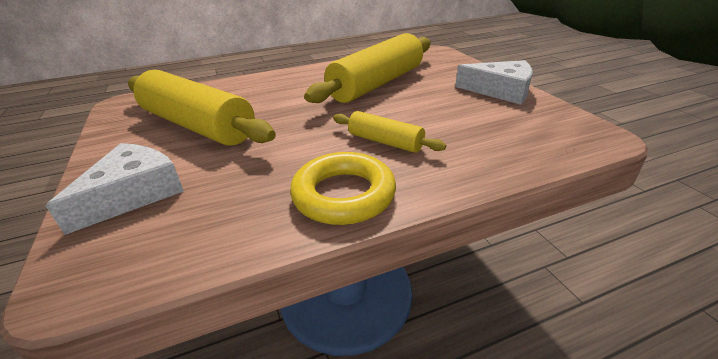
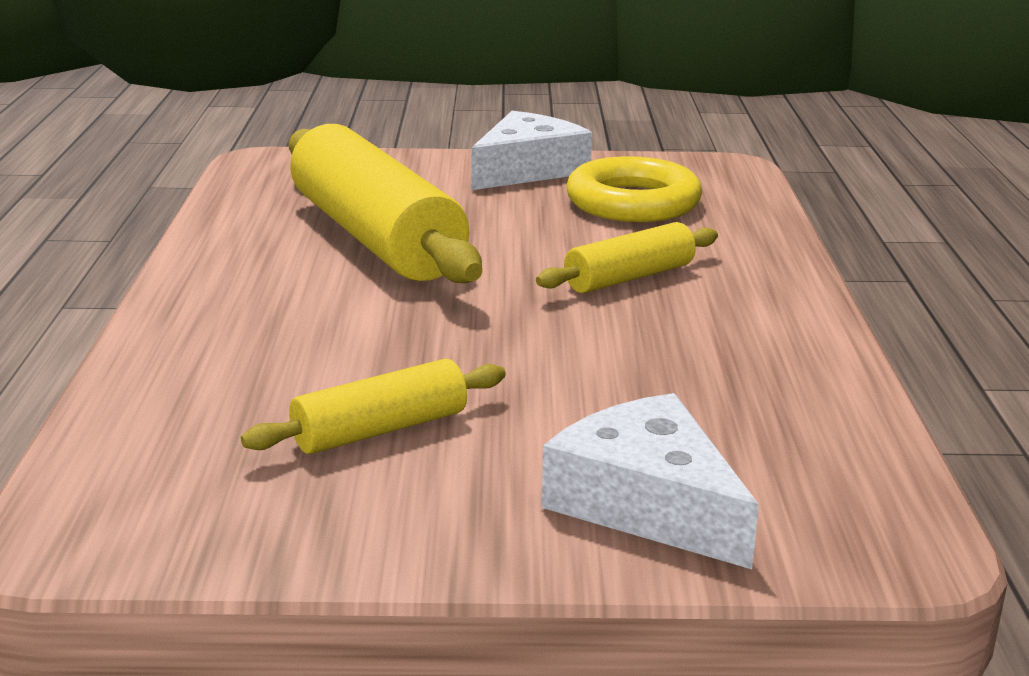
camera: 70 degrees left, 10 degrees down
(197, 125) = (380, 430): yellow rolling pin -> yellow rolling pin, size x0.50
(343, 195) = (766, 331): yellow ring -> yellow ring (633, 203)

